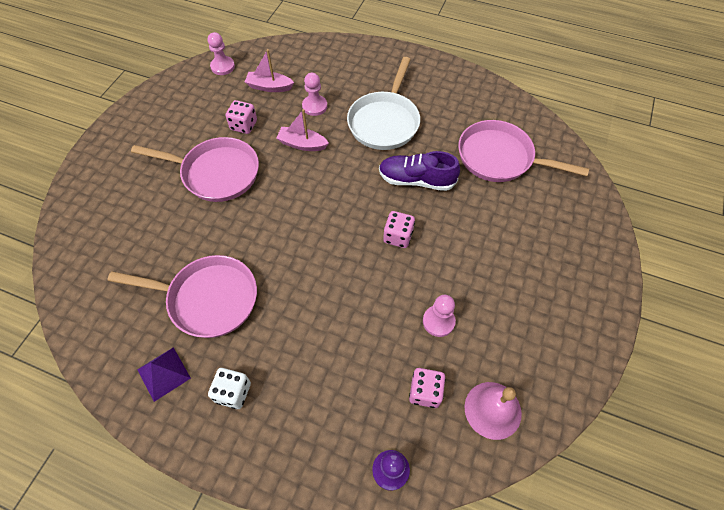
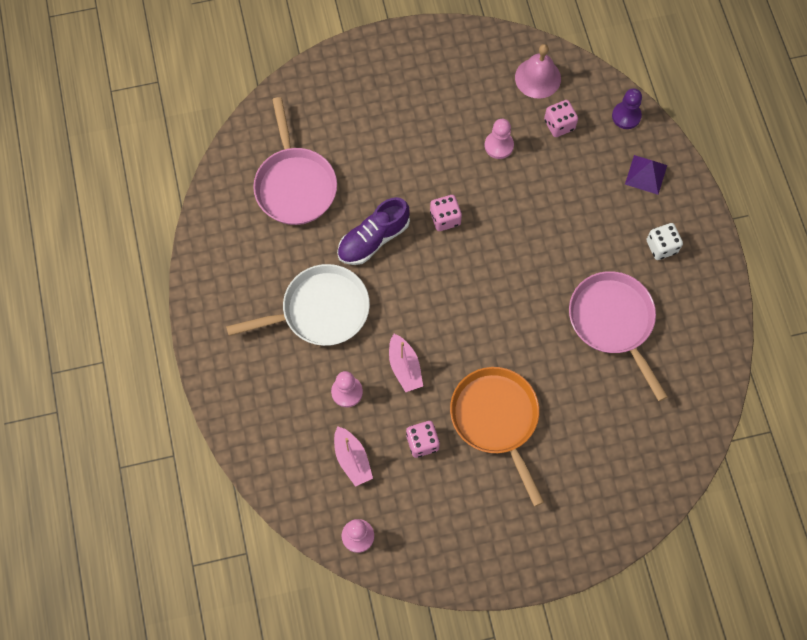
camera: 125 degrees left, 10 degrees up
(164, 373) = (689, 305): purple pyramid -> purple pyramid (646, 174)
(216, 173) = (496, 420): pink pan -> orange pan
(416, 180) = (373, 239): purple shoe -> purple shoe turned 75 degrees clockwise

